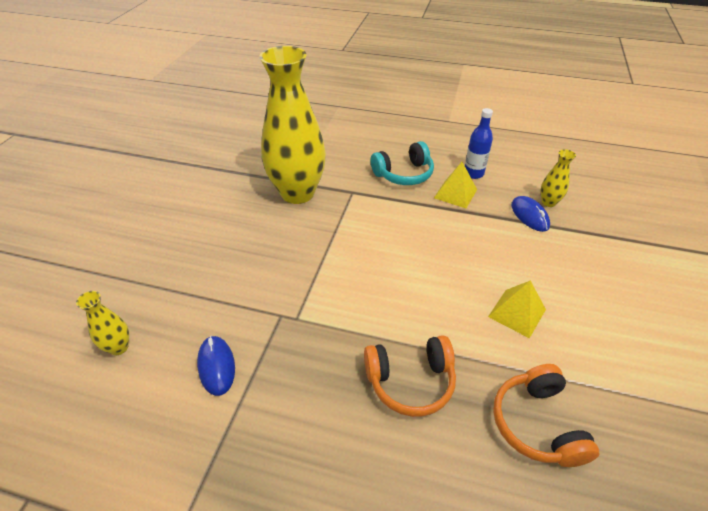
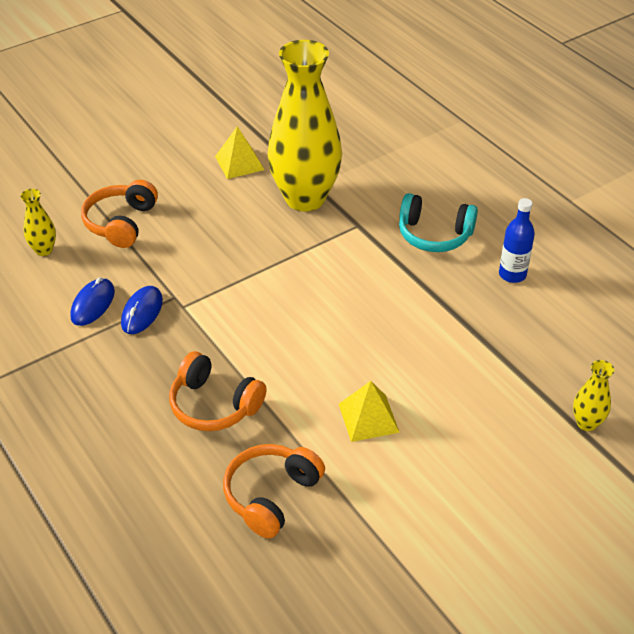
camera: 40 degrees right, 0 degrees up
(172, 284) = (121, 223): none -> orange headphones
(455, 193) = (462, 284): yellow pyramid -> yellow pyramid (239, 163)
(529, 215) = (510, 349): blue mouse -> blue mouse (142, 312)
(548, 202) = (553, 350): yellow vase -> yellow vase (586, 423)

